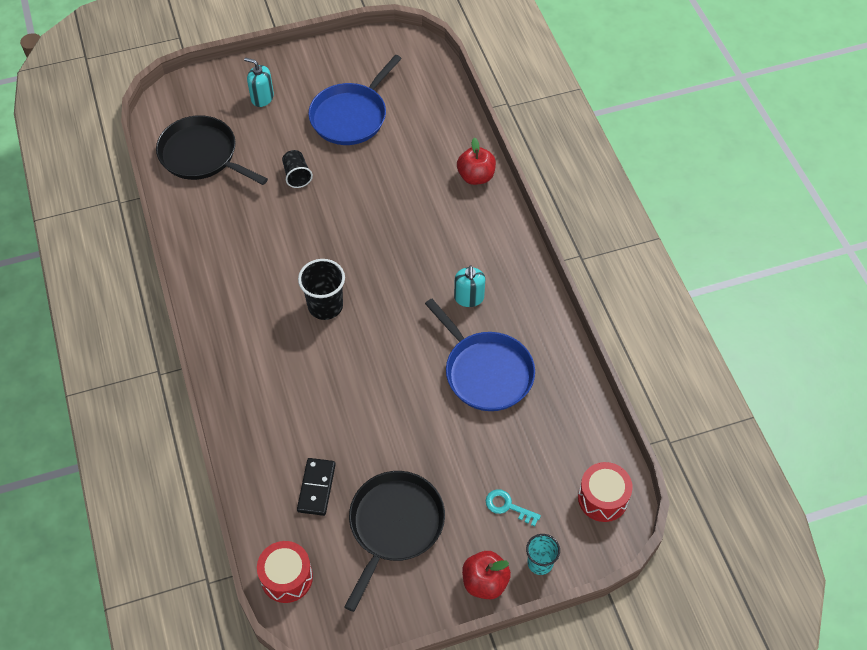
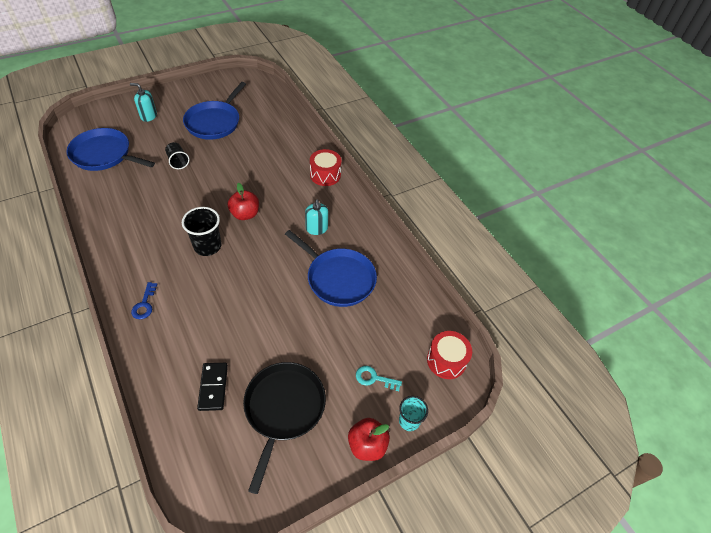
camera: 15 degrees left, 5 degrees down
(202, 155) = (104, 154): black pan -> blue pan
(244, 374) = (144, 304): none -> blue key
(287, 577) = (193, 471): red drum -> red drum (325, 175)
(476, 176) = (308, 151): red apple -> red apple (245, 214)

